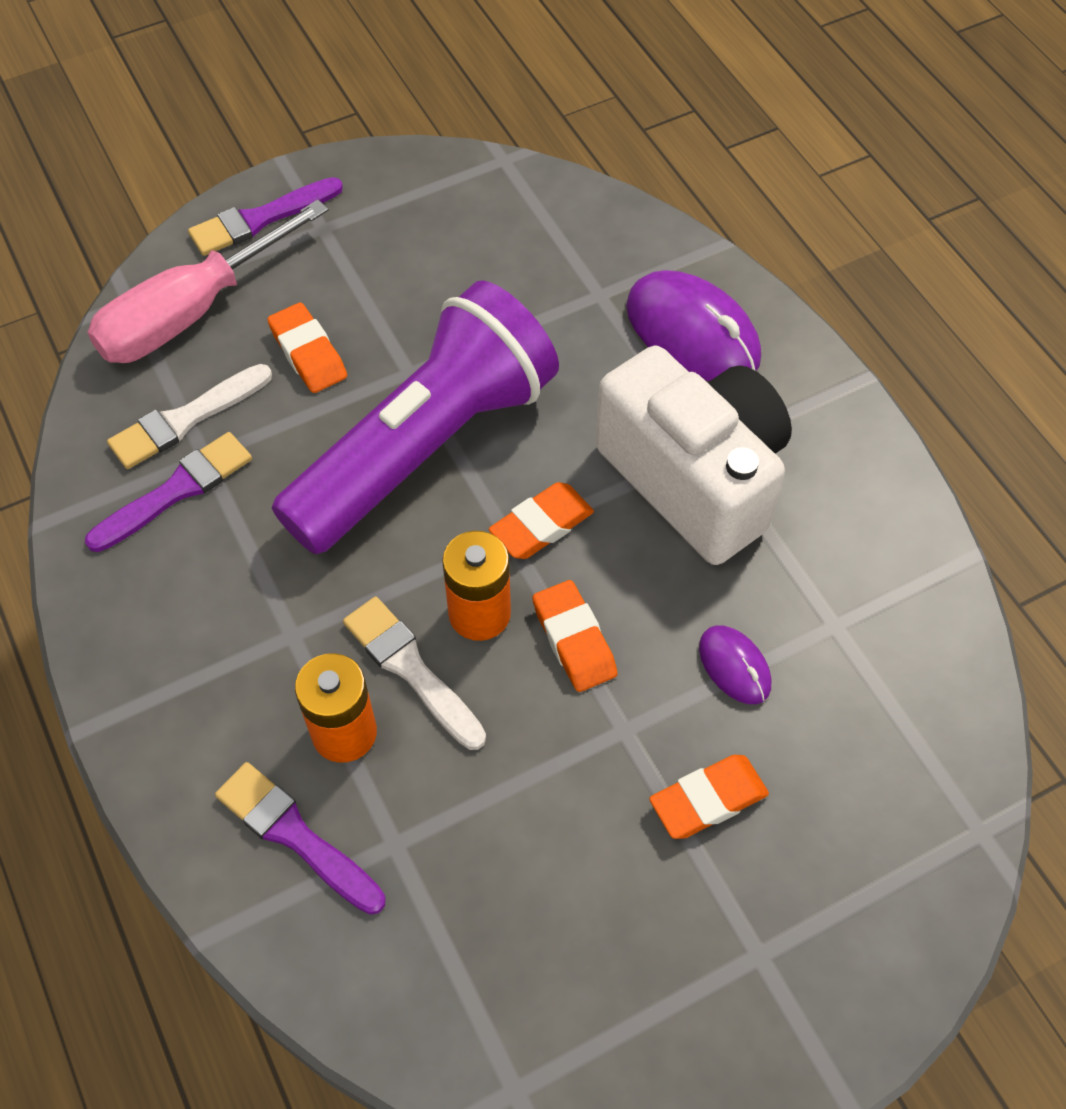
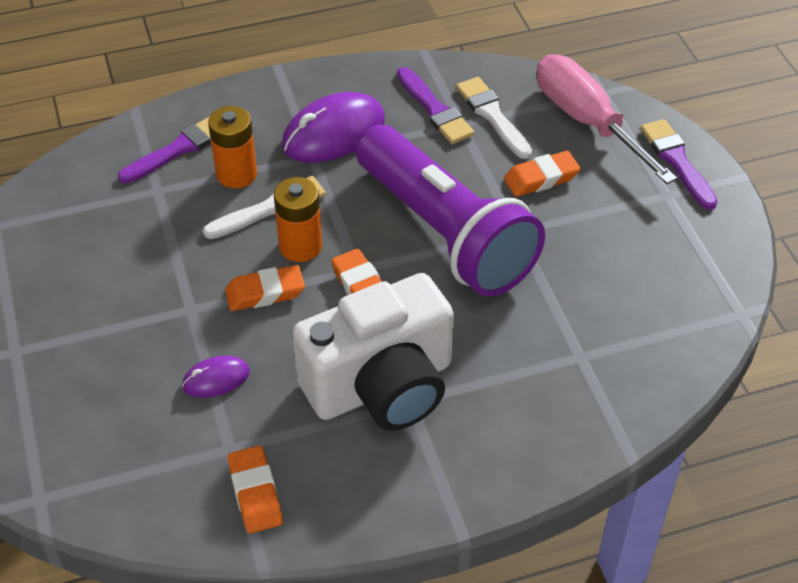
camera: 100 degrees right, 10 degrees down
(692, 333) = (529, 413): purple mouse -> purple mouse (333, 133)
(708, 800) = (125, 344): orange eraser -> orange eraser (255, 493)

